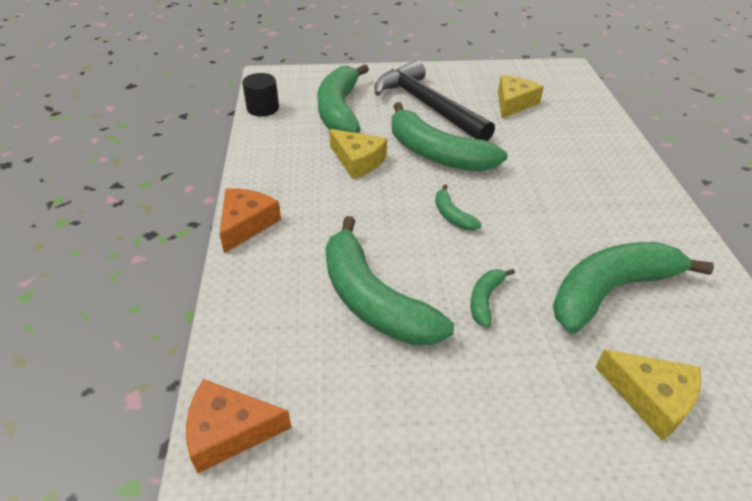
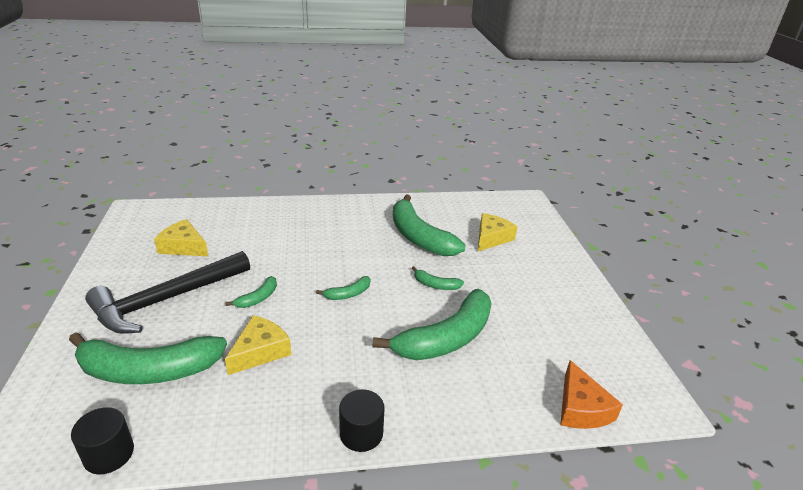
camera: 95 degrees left, 10 degrees down
(246, 224) = (361, 433): orange cheese -> black cylinder
(436, 153) = (258, 298): green banana -> green banana, size x0.44

